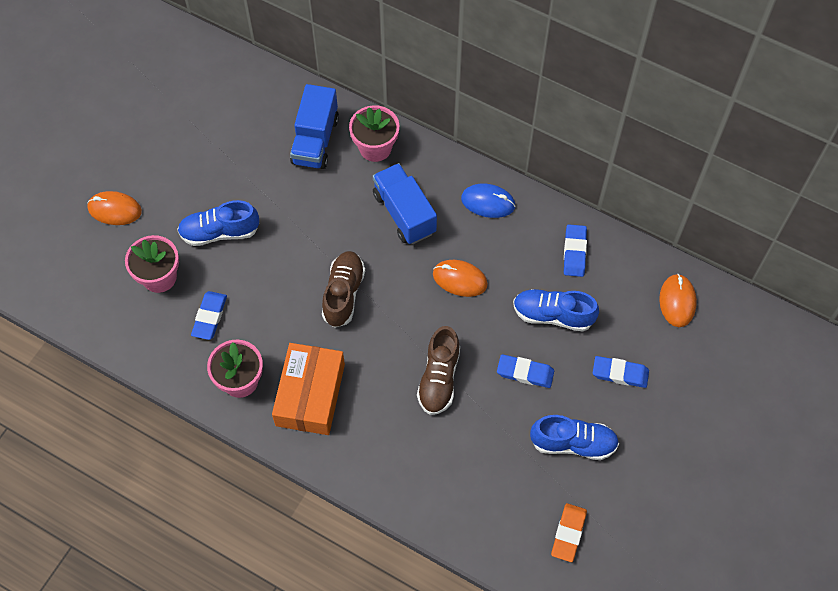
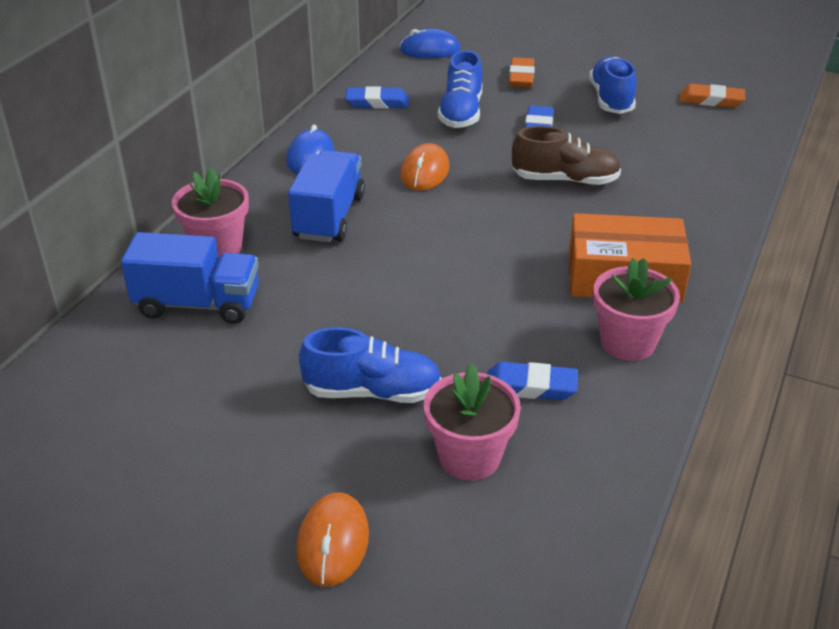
camera: 95 degrees left, 25 degrees down
(220, 232) = (372, 392): blue shoe -> blue shoe turned 75 degrees counterclockwise
(343, 294) = (463, 259): brown shoe -> none
(404, 213) = (329, 217): blue truck -> blue truck turned 135 degrees clockwise
(620, 373) = (521, 77): blue eraser -> orange eraser
(677, 301) = (430, 50): orange mouse -> blue mouse

